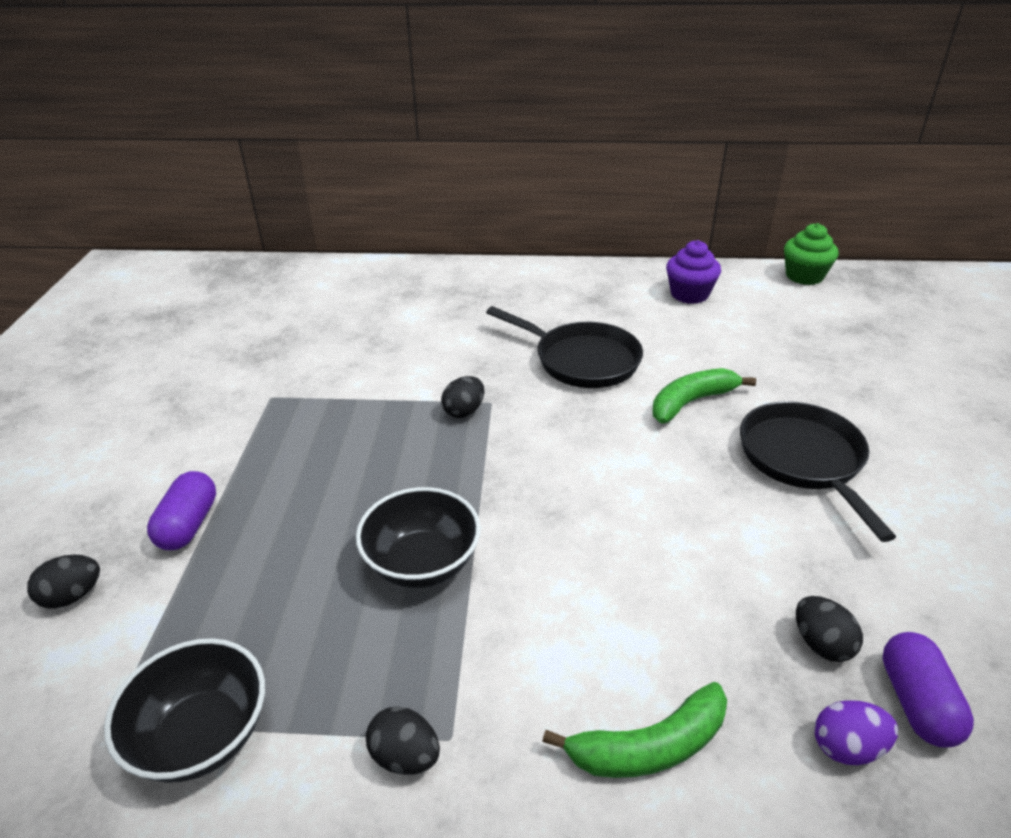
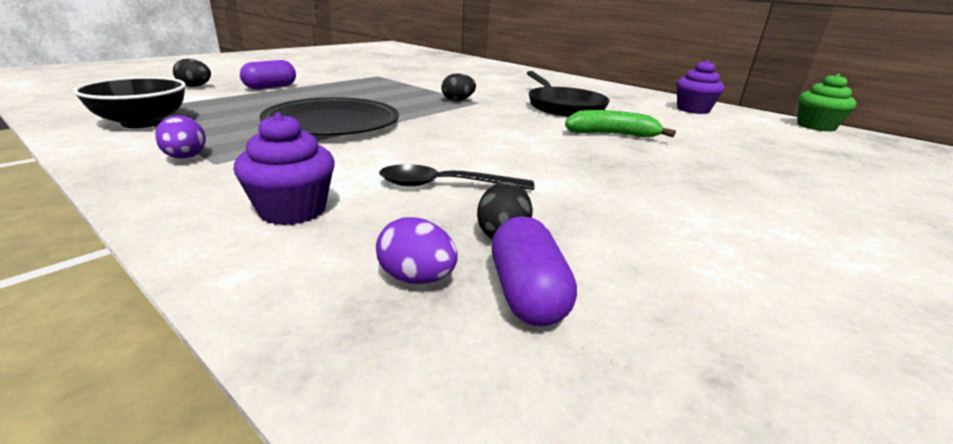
camera: 35 degrees right, 10 degrees down
(405, 756) = (186, 158): black egg -> purple egg
(422, 563) = (332, 123): black bowl -> black plate
(649, 746) = (292, 210): green banana -> purple cupcake
(694, 605) = (445, 185): none -> black spoon
(804, 460) = (660, 175): black pan -> none
(917, 703) = (527, 293): purple capsule -> purple capsule turned 45 degrees counterclockwise

